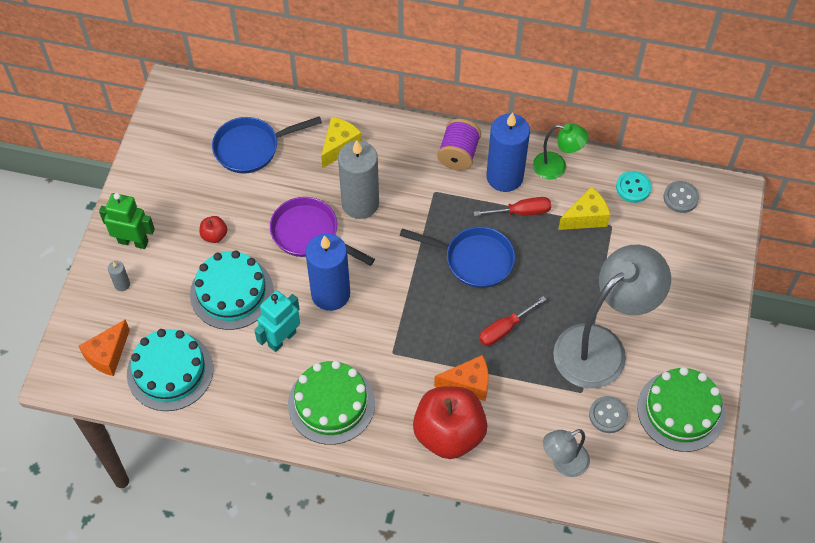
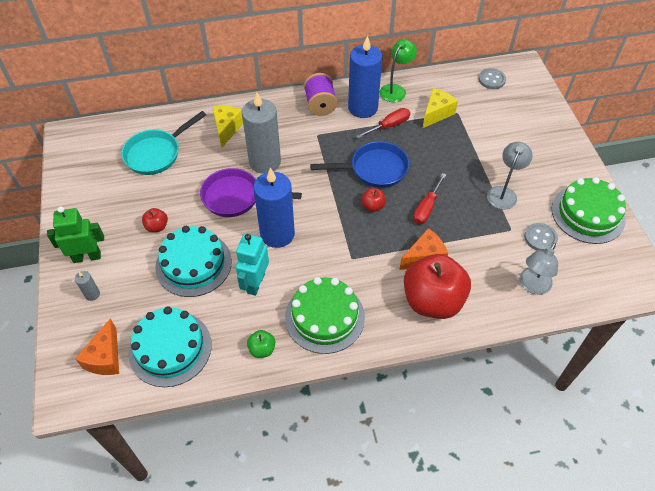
camera: 25 degrees left, 5 degrees down
(252, 148) = (156, 153): blue pan -> turquoise pan
(254, 410) = (262, 349): none -> green apple
(447, 303) = (373, 206): none -> red apple
(556, 167) = (395, 89): green lamp -> green lamp turned 45 degrees counterclockwise
(601, 346) = (503, 193): grey lamp -> grey lamp, size x0.50
(633, 188) = (456, 84): turquoise button -> none

